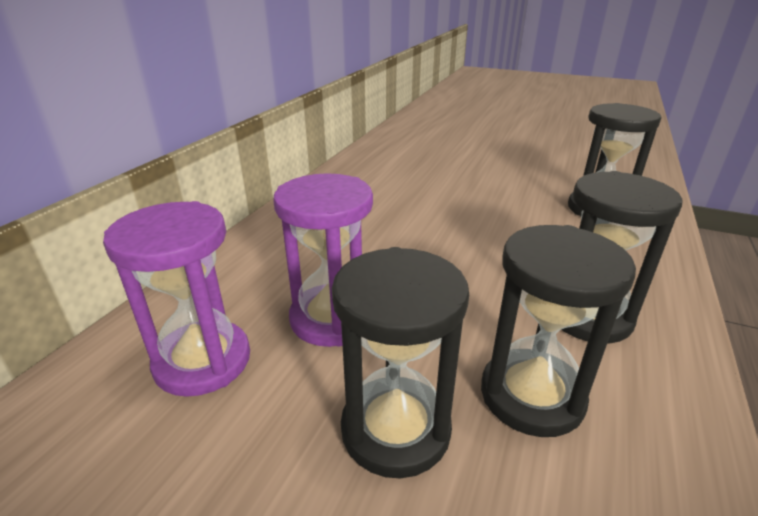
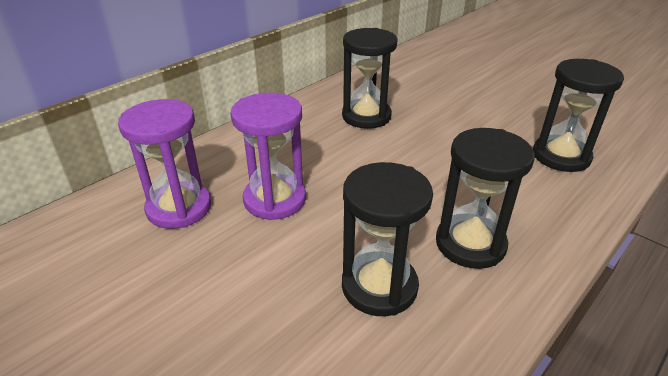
camera: 20 degrees right, 5 degrees up
(395, 429) = (273, 281): black hourglass -> black hourglass (366, 116)

